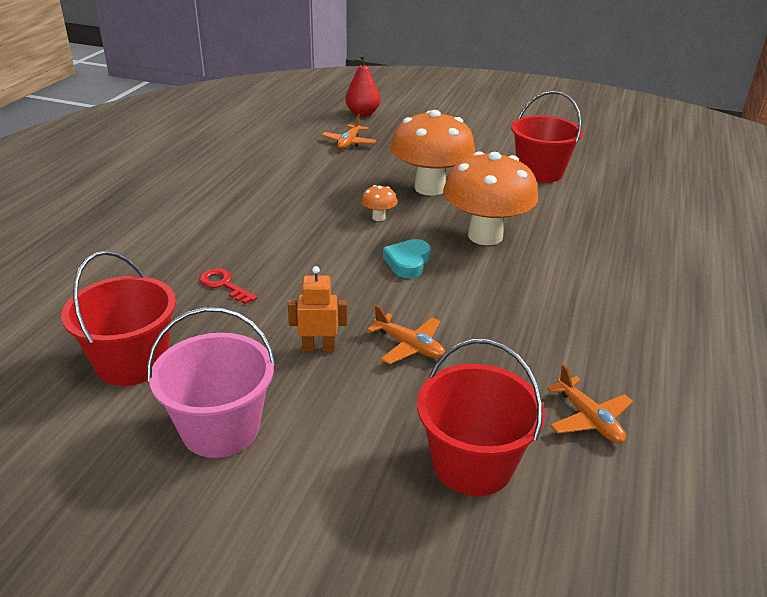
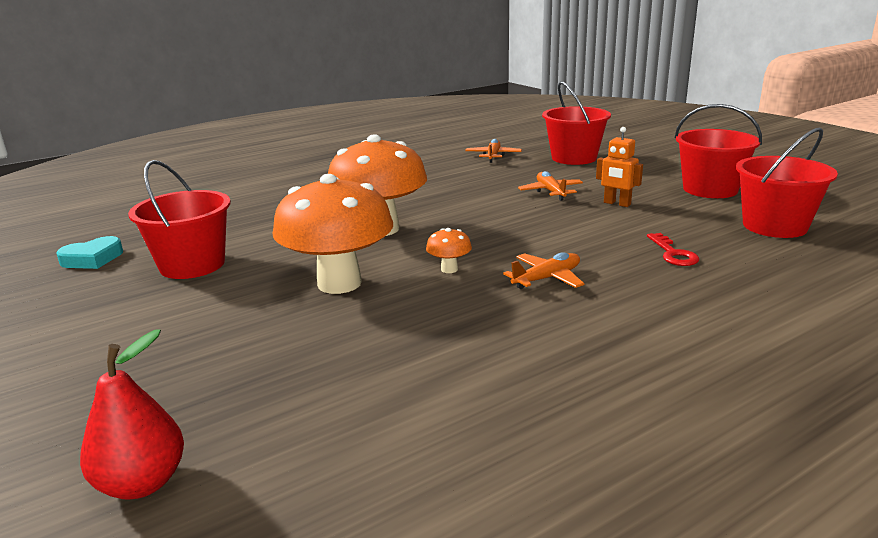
camera: 140 degrees left, 10 degrees down
(221, 429) = (710, 189): pink bucket -> red bucket
(349, 143) = (307, 398): orange plane -> orange plane (547, 279)
(407, 262) = (481, 229): turquoise heart -> turquoise heart (92, 259)

